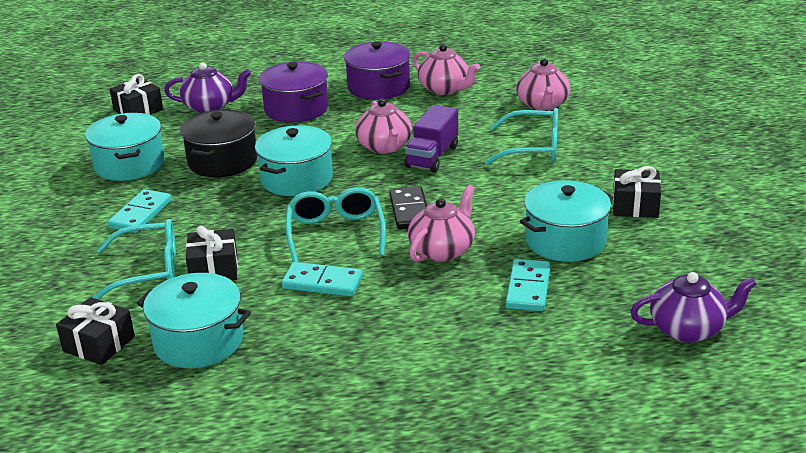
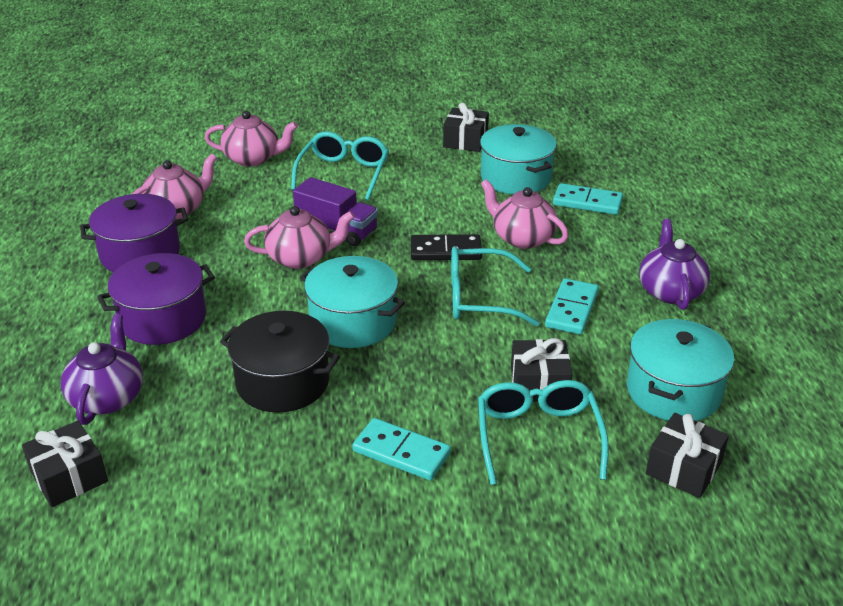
camera: 85 degrees left, 5 degrees up
(129, 164) = (254, 473): turquoise pot -> none
(688, 329) = (643, 146): purple teapot -> purple teapot (670, 291)

